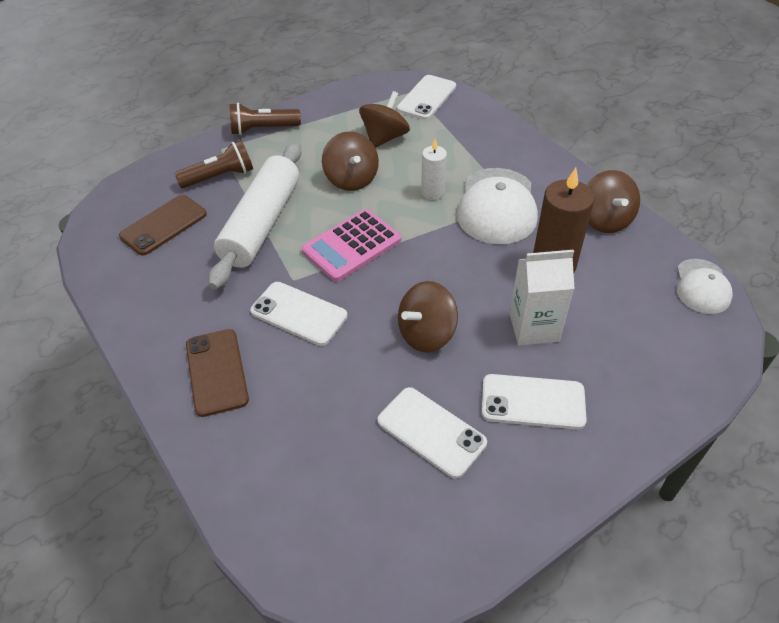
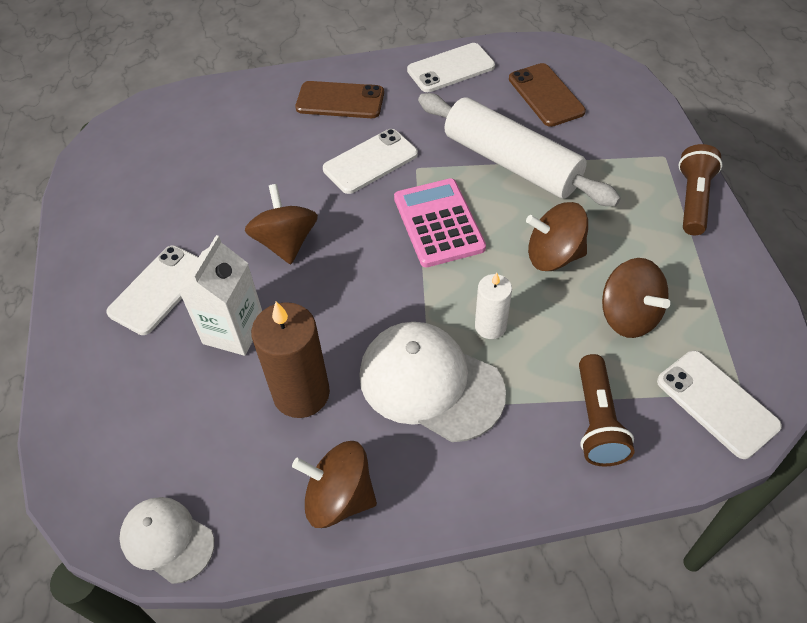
camera: 115 degrees right, 5 degrees up
(220, 177) = (609, 146): brown flashlight -> brown flashlight (597, 421)
(431, 432) = (187, 210): white phone -> white phone (451, 68)

